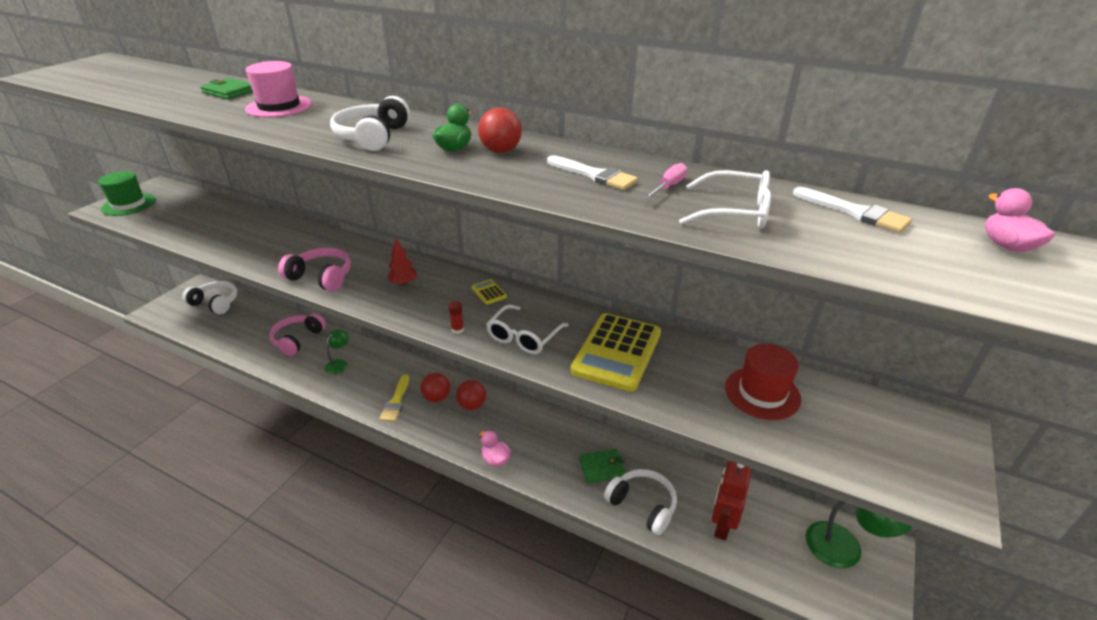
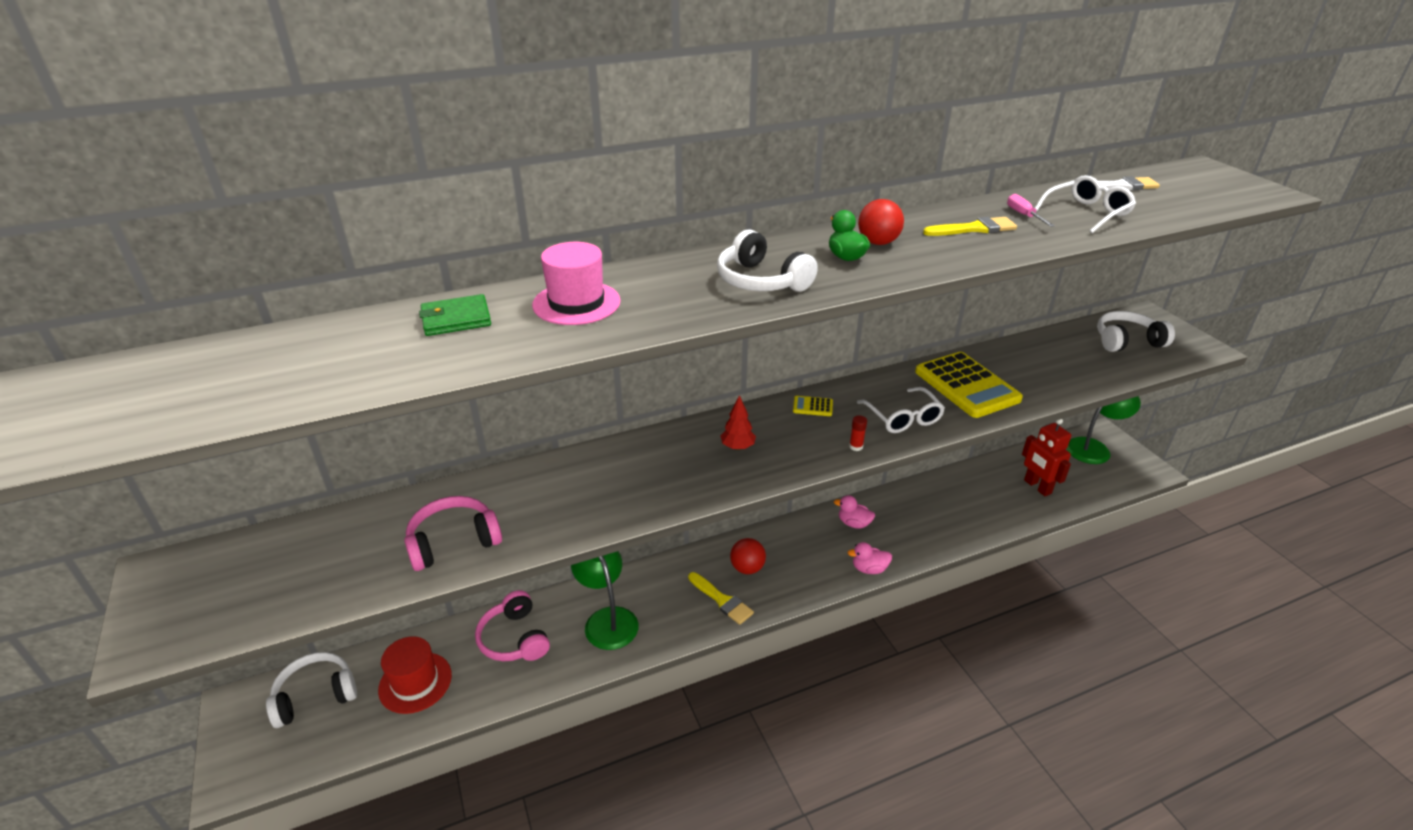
camera: 50 degrees left, 0 degrees up
(129, 204) = (180, 614): green hat -> none
(321, 277) = (657, 495): pink headphones -> pink headphones (453, 542)
(339, 363) = (607, 619): green lamp -> green lamp, size x1.76
(472, 405) = (783, 549): red ball -> none
(594, 175) = (974, 229): white brush -> yellow brush
(602, 468) = (933, 512): green wallet -> none
(642, 505) = (989, 513): white headphones -> white headphones (1127, 341)
(762, 393) = (1066, 354): red hat -> red hat (415, 682)
(1007, 246) = (1193, 174): pink duck -> pink duck (854, 523)

